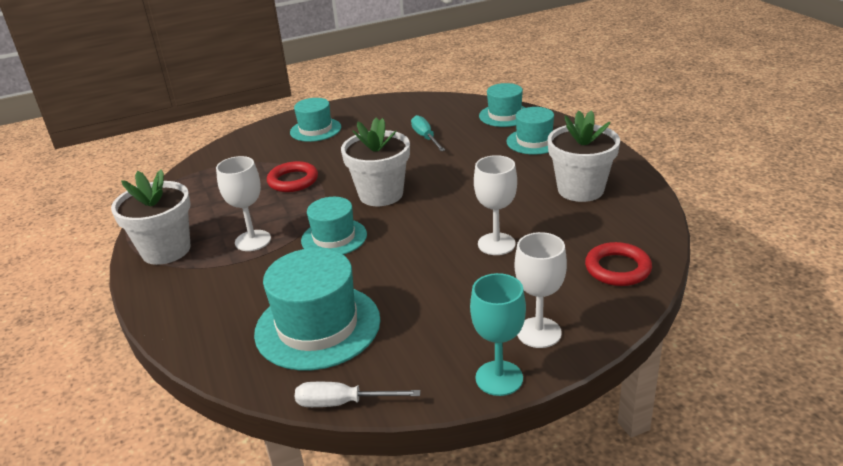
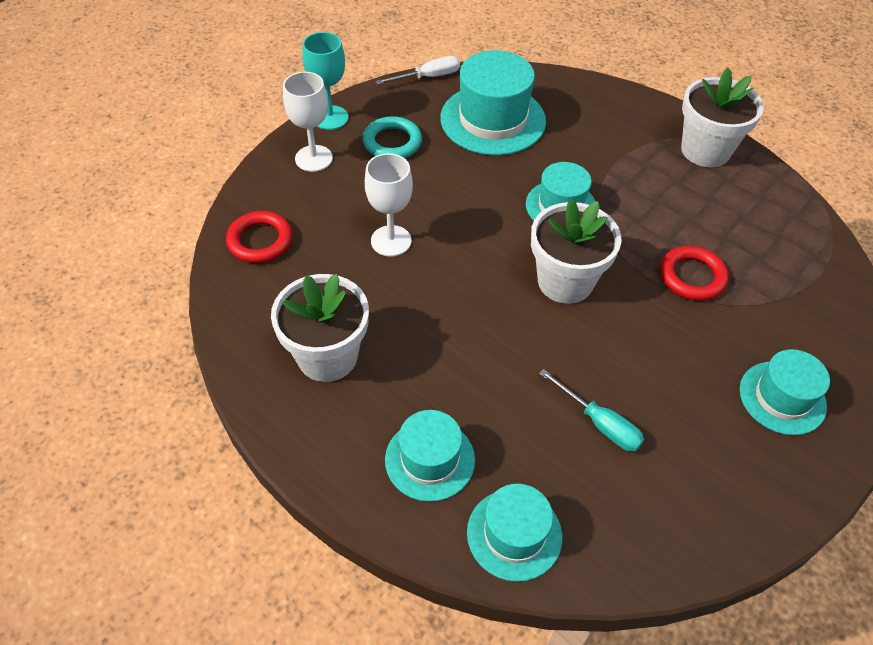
camera: 150 degrees right, 20 degrees up
(253, 240) = (637, 182): white goblet -> none
(443, 328) = (392, 142): none -> turquoise ring

